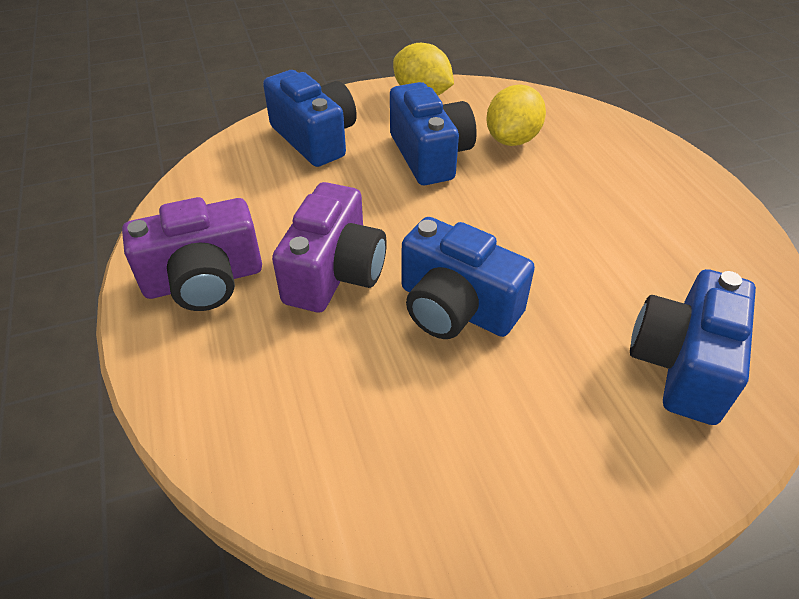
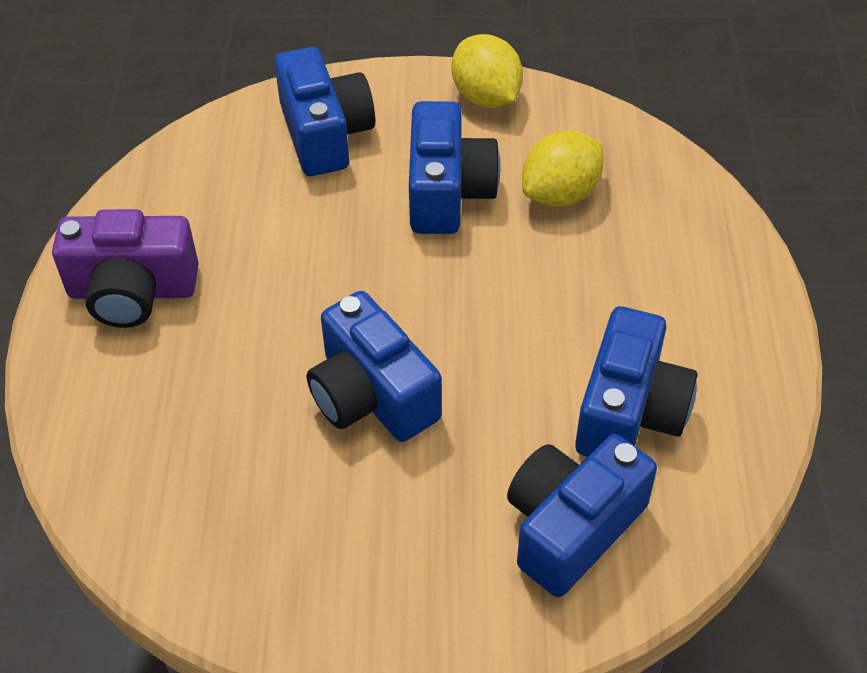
camera: 20 degrees right, 5 degrees up
(335, 273) = (267, 319): purple camera -> none
(662, 266) = (629, 411): none -> blue camera

